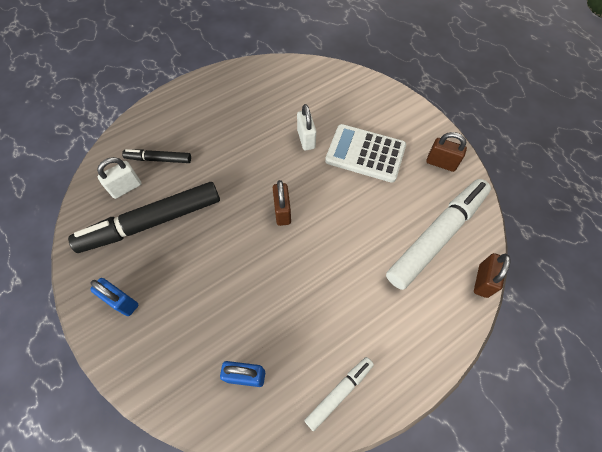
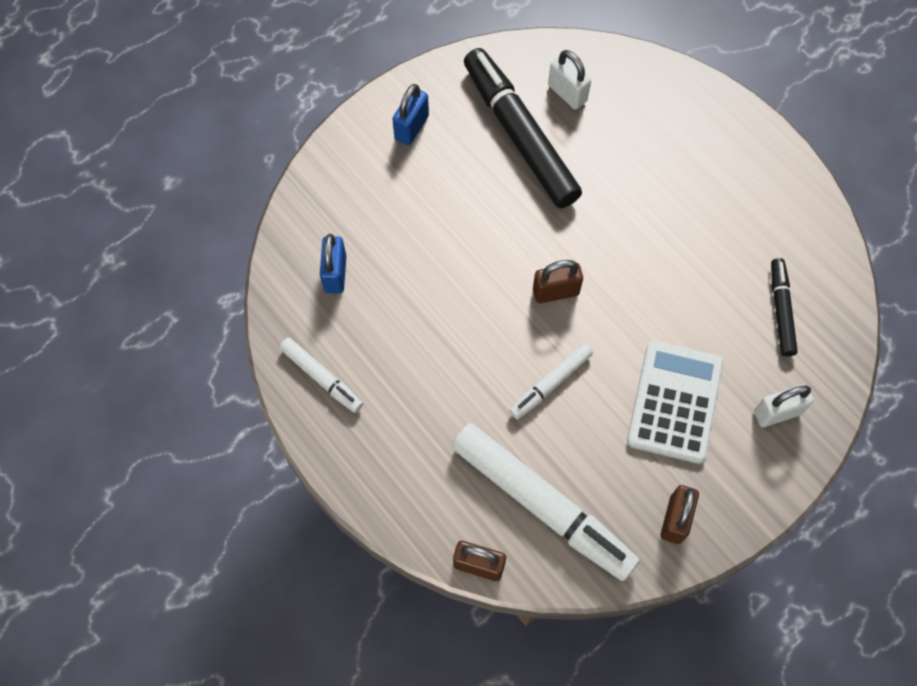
camera: 85 degrees right, 5 degrees up
(158, 159) = (618, 121): black marker -> black marker (780, 310)
(306, 139) = (688, 313): white padlock -> white padlock (777, 412)
(351, 222) = (550, 384): none -> white marker

